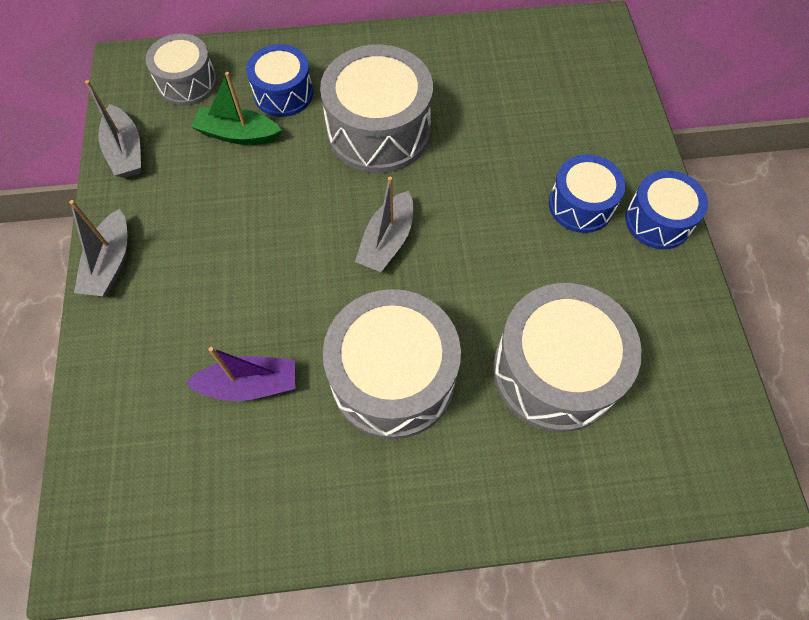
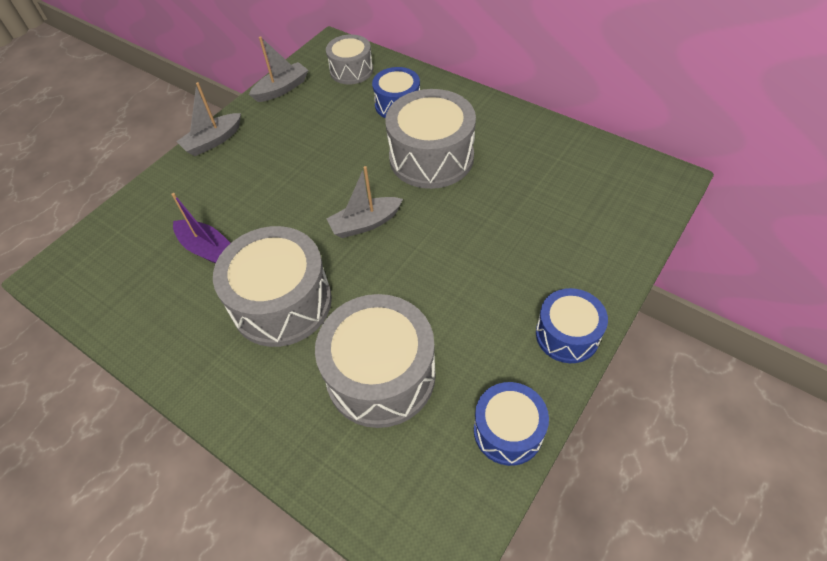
camera: 45 degrees right, 10 degrees down
(126, 151) = (281, 89): grey boat -> grey boat turned 150 degrees counterclockwise
(238, 134) = (347, 113): green boat -> none
(581, 205) = (518, 285): blue drum -> blue drum (508, 431)

